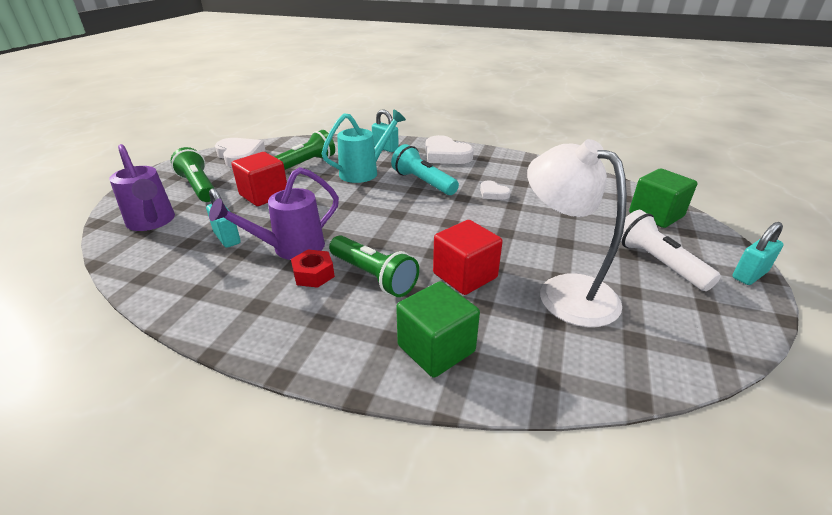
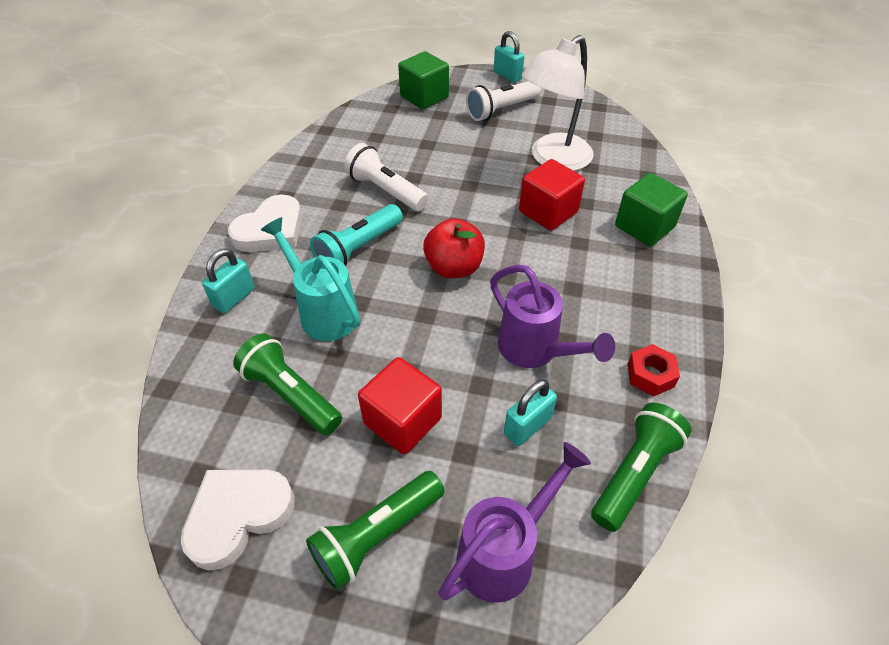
camera: 95 degrees left, 15 degrees up
(313, 274) = (577, 319): red nut -> red nut (650, 375)
(373, 276) = (567, 272): green flashlight -> green flashlight (635, 473)
(394, 218) = (454, 268): none -> red apple
(493, 193) = (386, 190): white heart -> white flashlight

